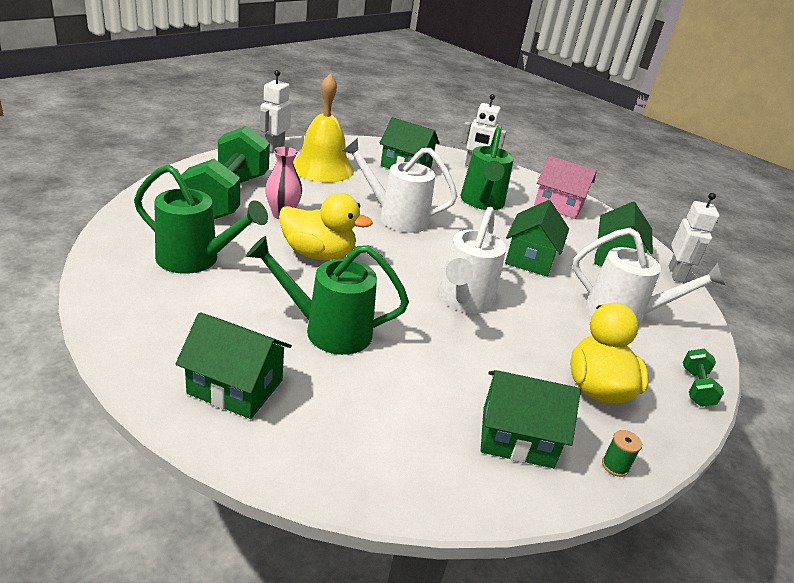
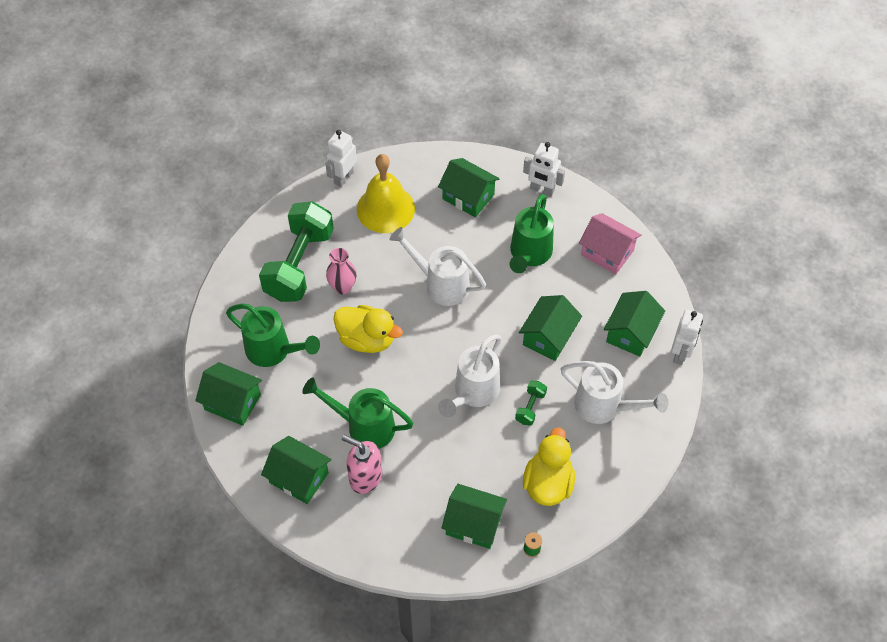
camera: 15 degrees right, 25 degrees up
(133, 305) = (232, 402): none -> green house
(339, 385) = (365, 477): none -> pink soap dispenser
(696, 387) = (626, 484): green dumbbell -> green dumbbell (530, 407)

